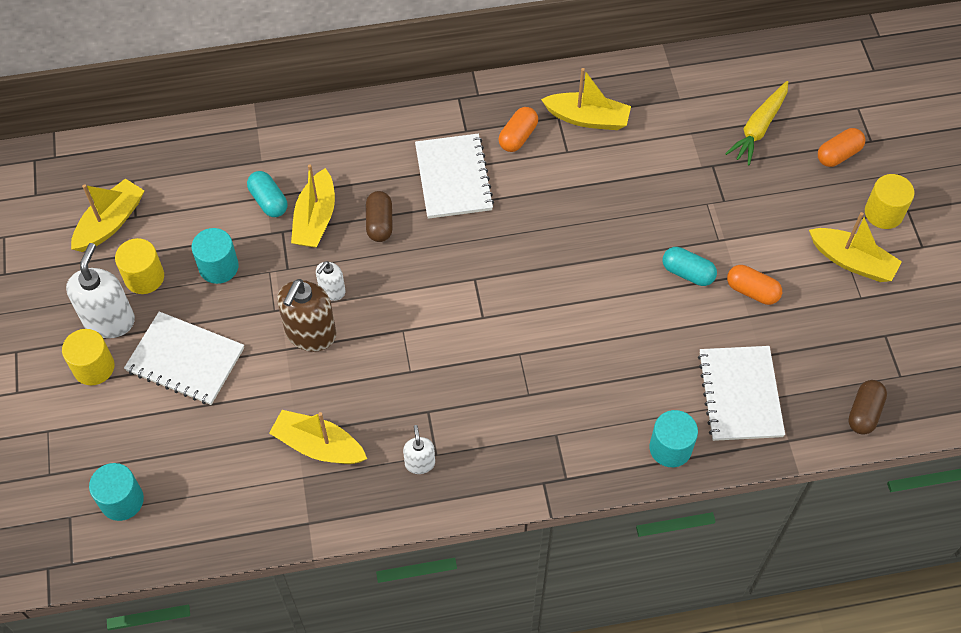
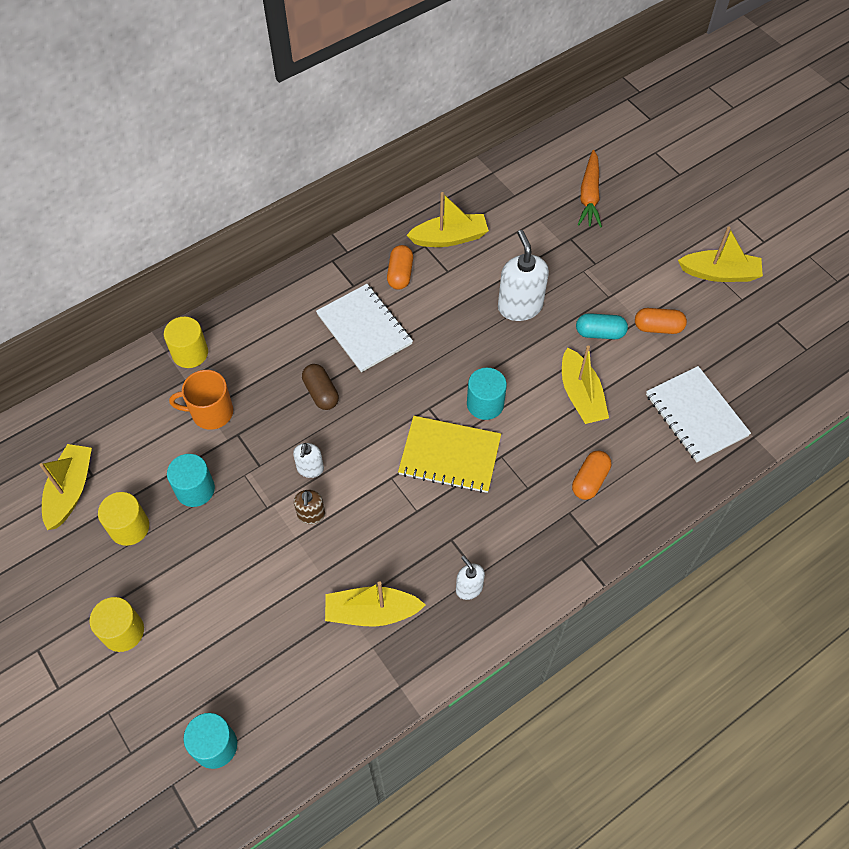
camera: 25 degrees left, 0 degrees up
(109, 320) = (116, 581): white soap dispenser -> white soap dispenser (520, 306)
(185, 360) = (208, 587): white notebook -> none
(269, 201) = (211, 412): turquoise capsule -> orange mug
(310, 334) = (311, 515): brown soap dispenser -> brown soap dispenser, size x0.54
(315, 219) = (261, 411): yellow boat -> yellow boat (581, 395)
(470, 332) = (450, 455): none -> yellow notebook
(670, 448) = (667, 483): turquoise cylinder -> turquoise cylinder (485, 404)
(758, 128) = (589, 195): yellow carrot -> orange carrot
(838, 154) = (661, 194): orange capsule -> orange capsule (590, 480)
(864, 413) = (797, 390): brown capsule -> none
(883, 213) = (721, 226): yellow cylinder -> yellow cylinder (190, 353)

